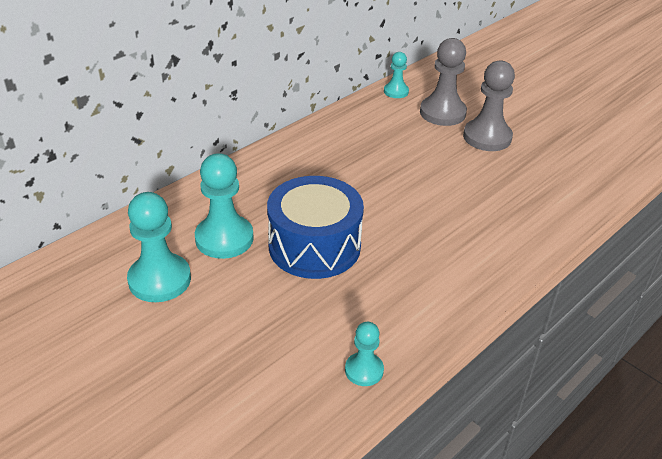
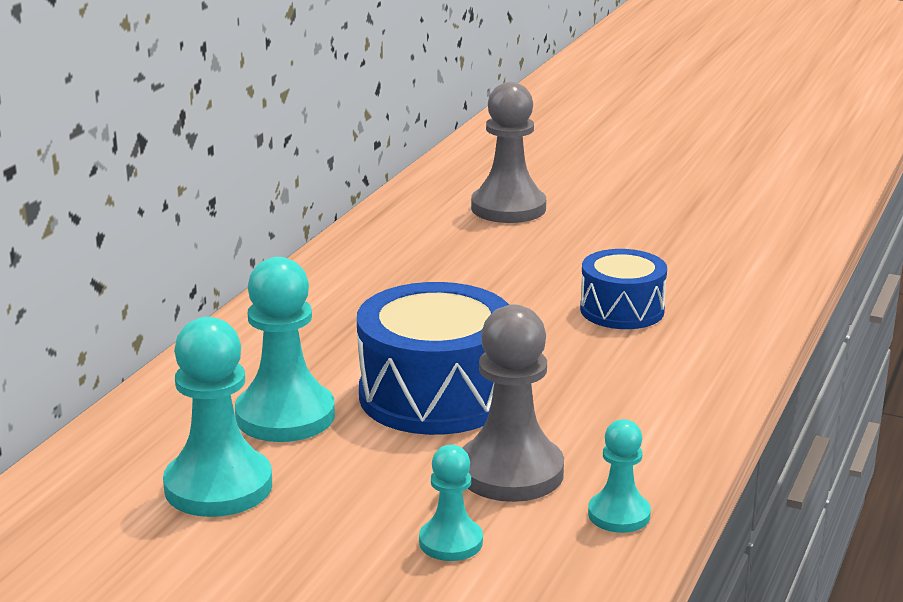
camera: 20 degrees left, 15 degrees down
(396, 91) = (418, 195): turquoise pawn -> turquoise pawn (451, 542)
(463, 209) = (622, 310): none -> blue drum
(487, 137) = (594, 224): grey pawn -> grey pawn (510, 472)

